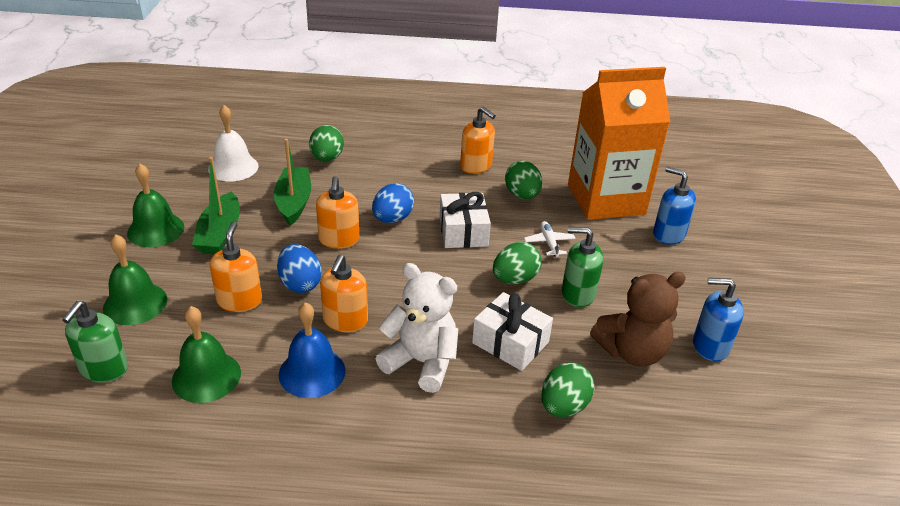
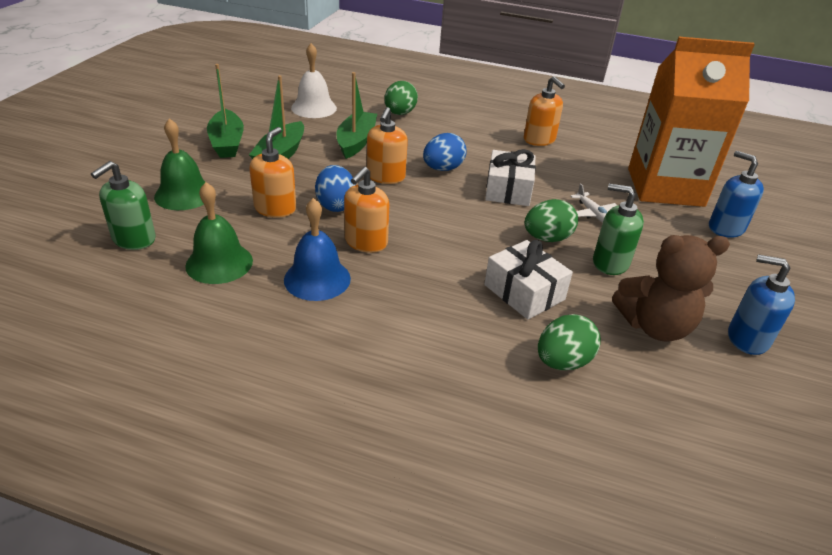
camera: 15 degrees right, 0 degrees up
(156, 230) = (227, 143): green bell -> green boat
(421, 362) = (426, 291): white teddy bear -> none
(522, 195) = (578, 170): green egg -> none
(549, 243) = (593, 214): white plane -> white plane turned 150 degrees clockwise

